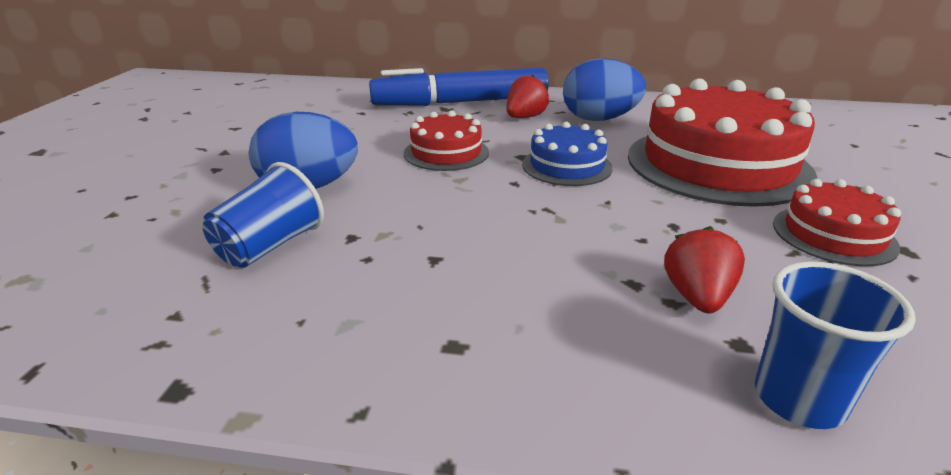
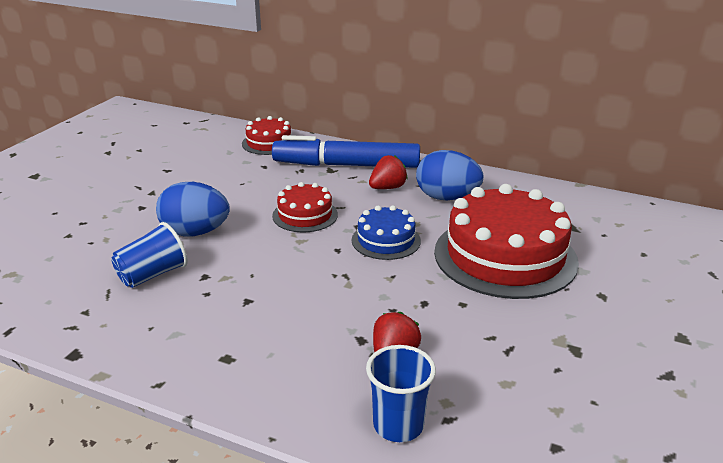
camera: 15 degrees right, 0 degrees up
(833, 235) = (534, 329): red cake -> red cake (269, 143)

